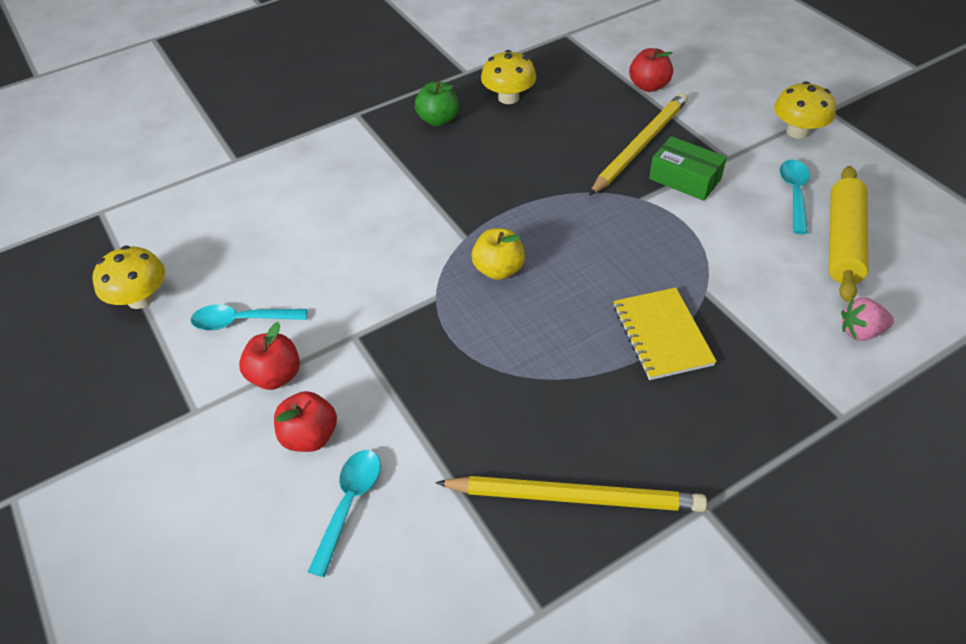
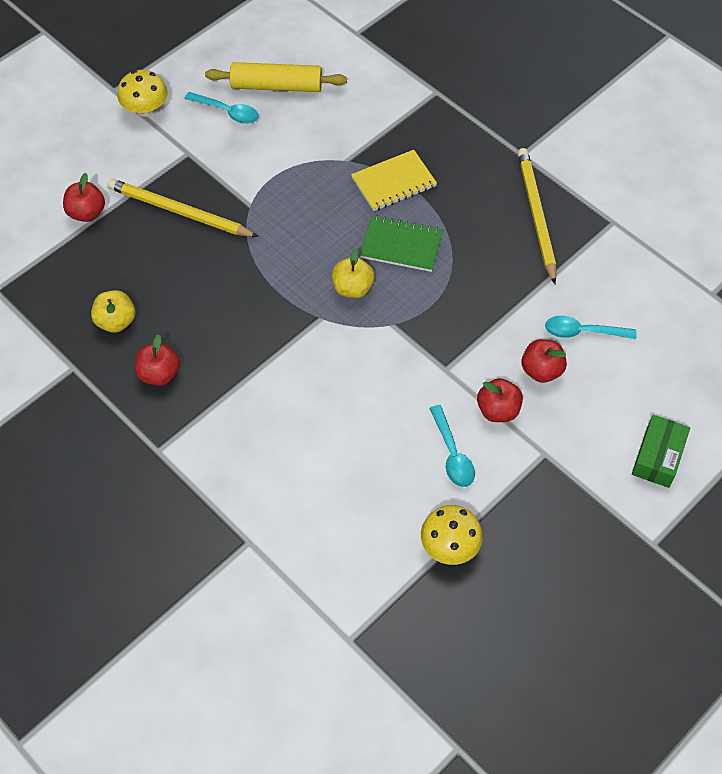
camera: 105 degrees left, 10 degrees up
(438, 120) = (159, 374): green apple -> red apple
(508, 97) = (116, 321): yellow mushroom -> yellow apple
(552, 325) = (401, 245): none -> green notebook
(685, 179) = (220, 179): green box -> green box (657, 457)
(794, 194) = (227, 112): turquoise spoon -> turquoise spoon turned 150 degrees counterclockwise
(860, 331) = (363, 81): pink strawberry -> none

